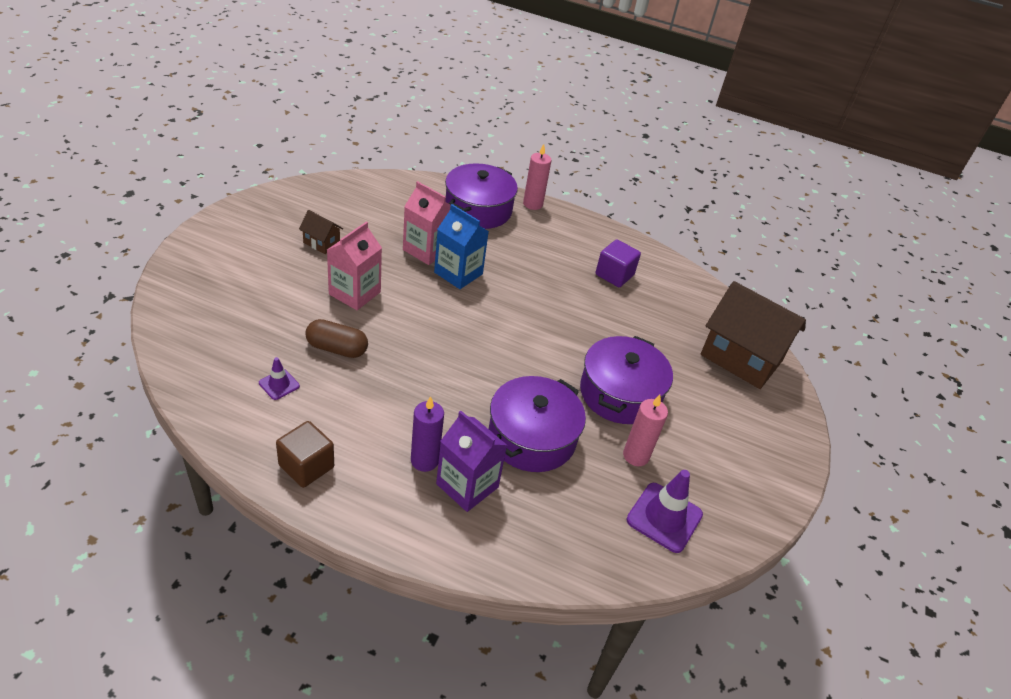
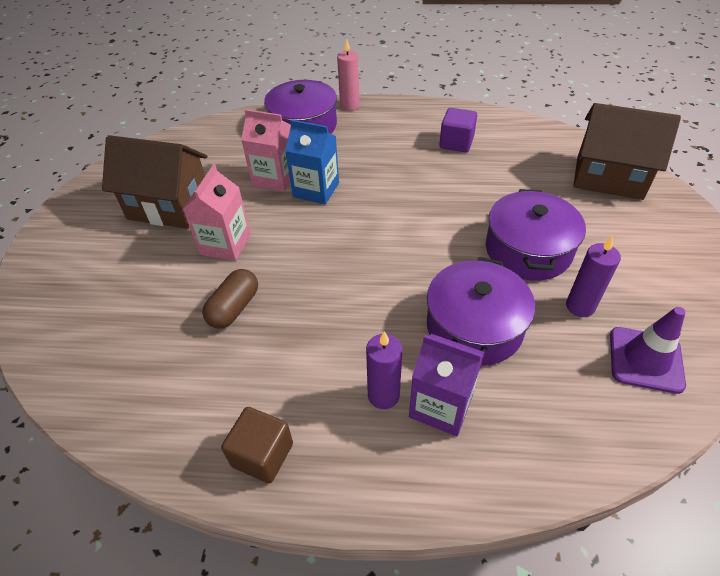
camera: 10 degrees left, 5 degrees up
(279, 384) = (190, 371): purple traffic cone -> none
(321, 243) = (169, 206): brown house -> brown house, size x2.24
(337, 348) = (234, 308): brown capsule -> brown capsule turned 60 degrees counterclockwise
(636, 456) = (580, 306): pink candle -> purple candle

